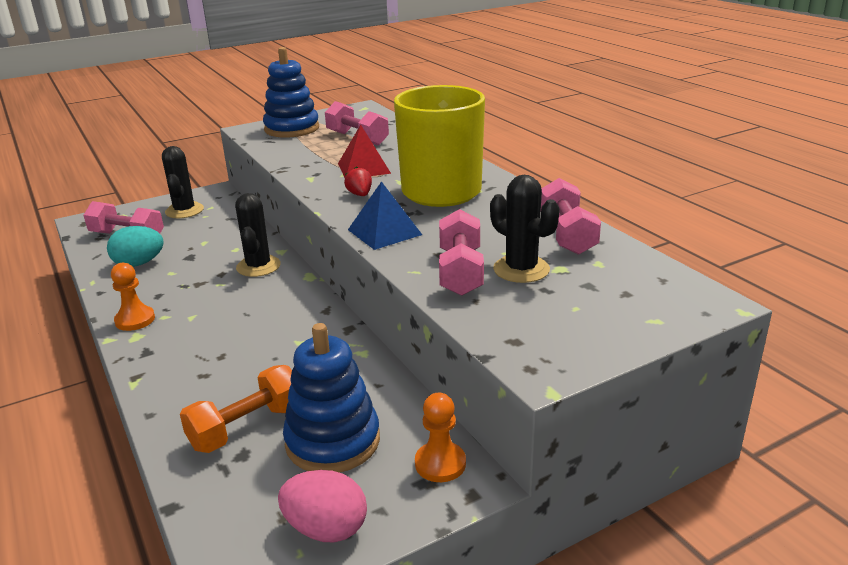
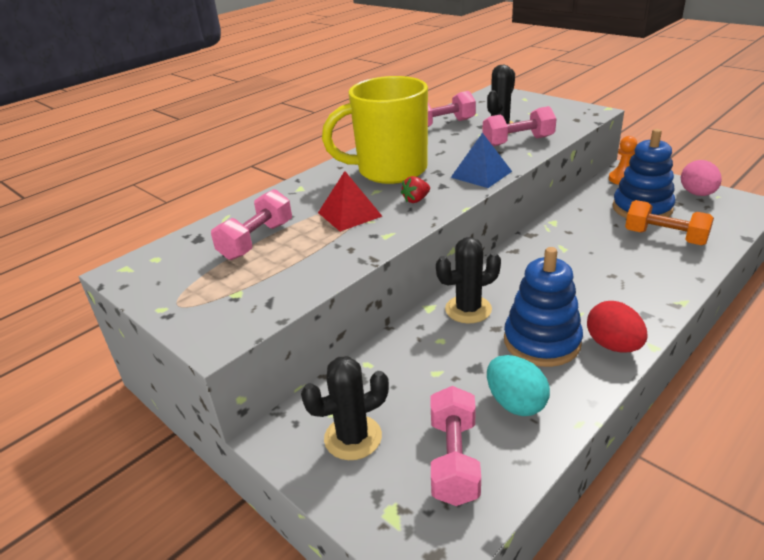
camera: 105 degrees left, 5 degrees up
(135, 320) = (613, 345): orange pawn -> red egg
(292, 129) = (216, 299): blue stacking toy -> blue stacking toy (542, 341)

